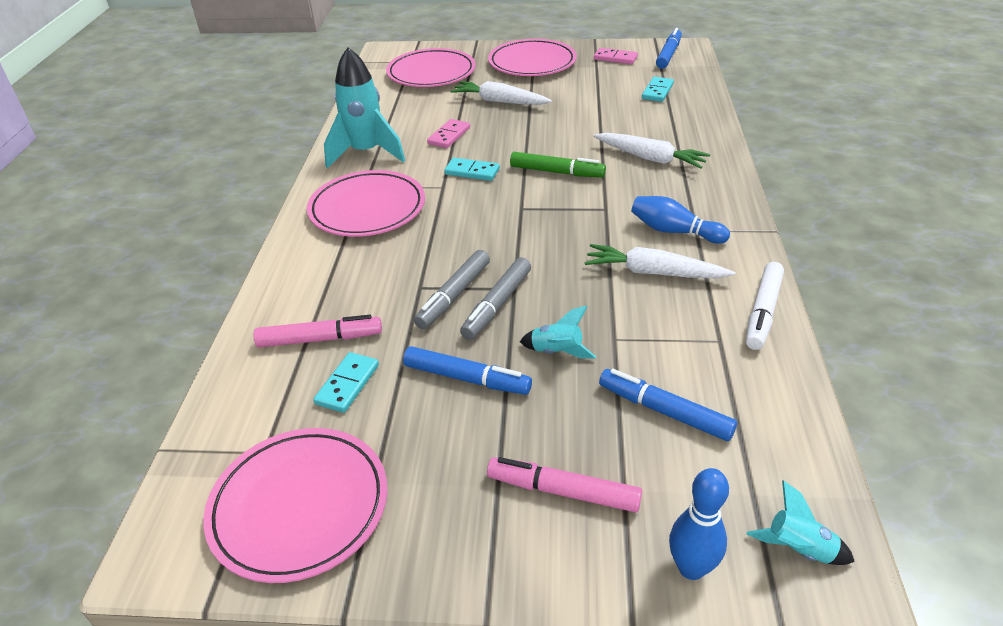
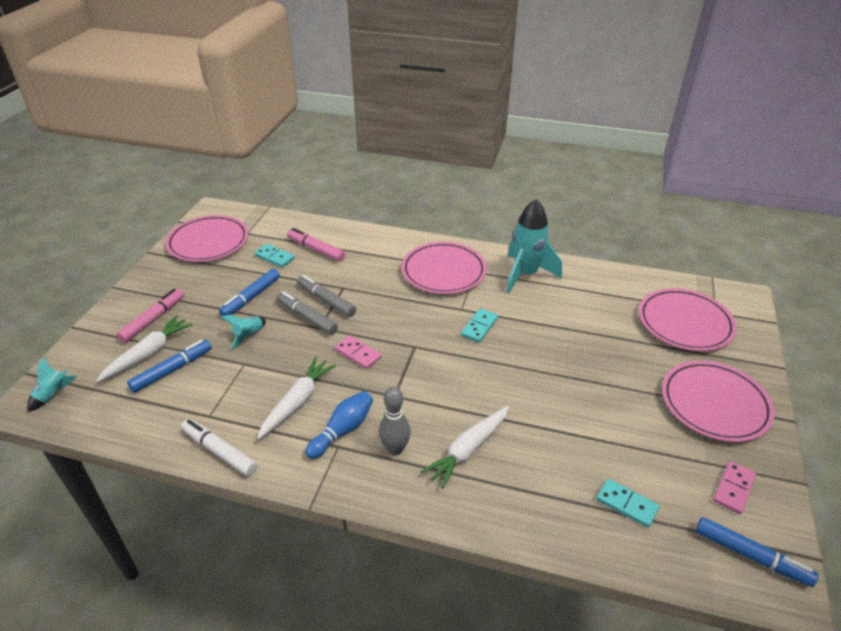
camera: 100 degrees right, 0 degrees up
(320, 339) = (316, 249): pink marker -> pink marker turned 120 degrees clockwise
(449, 136) = (545, 321): pink domino -> pink domino (358, 353)
(499, 101) = (612, 362): white carrot -> white carrot (148, 354)
(557, 172) = (462, 377): green marker -> none
(676, 195) = (395, 449): none -> grey bowling pin
(691, 568) = (79, 352): blue bowling pin -> none

